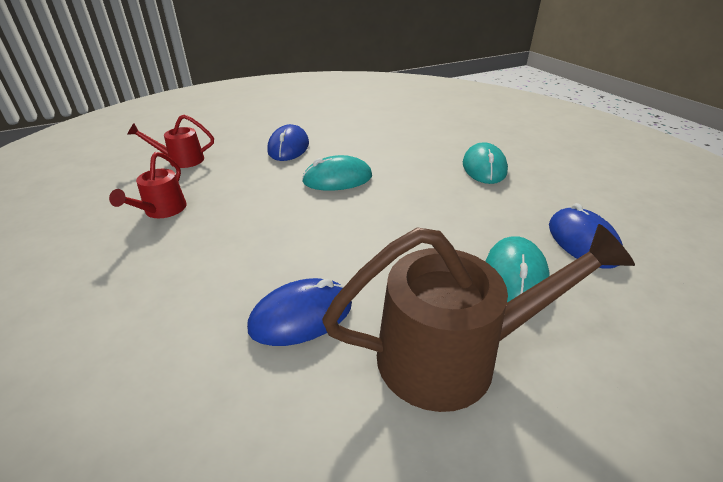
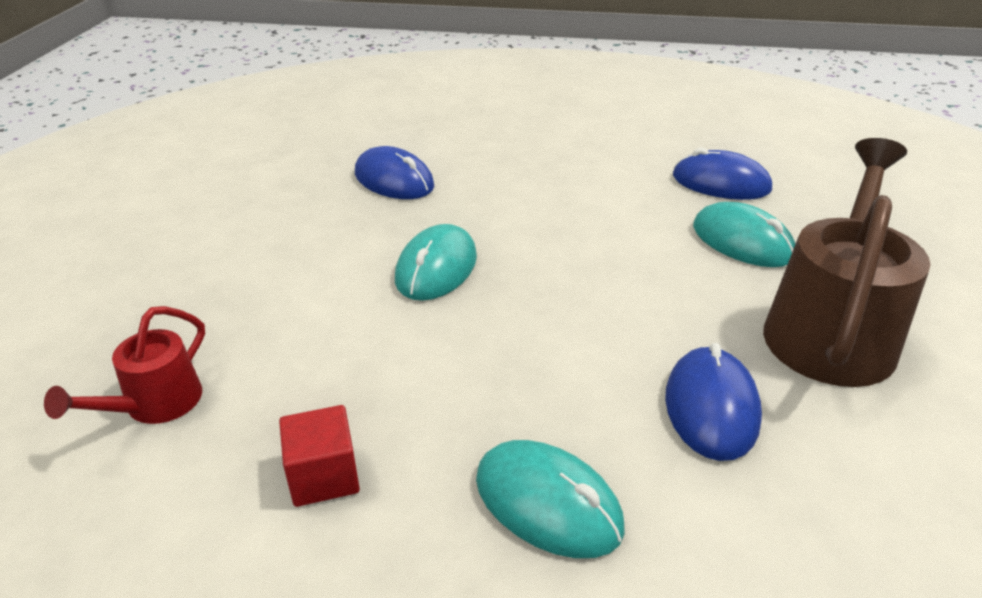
camera: 55 degrees left, 0 degrees up
(161, 211) = (324, 476): red watering can -> red cube
(288, 147) = (281, 274): blue mouse -> blue mouse (394, 180)
(484, 167) = (536, 163): turquoise mouse -> turquoise mouse (548, 503)

